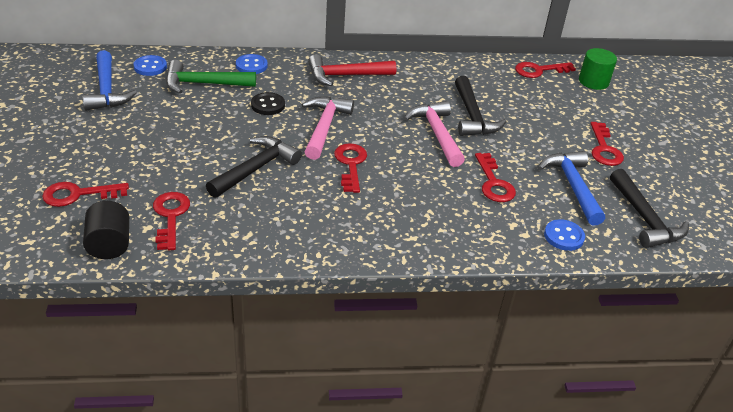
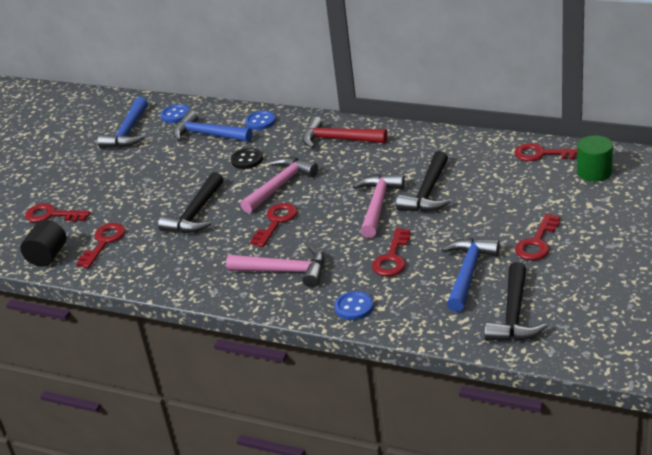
camera: 35 degrees right, 5 degrees down
(203, 84) = (207, 135): green hammer -> blue hammer
(256, 168) = (195, 214): black hammer -> black hammer turned 135 degrees clockwise
(401, 214) = (285, 271): none -> pink hammer
(564, 236) = (415, 316): blue button -> blue button (354, 307)

